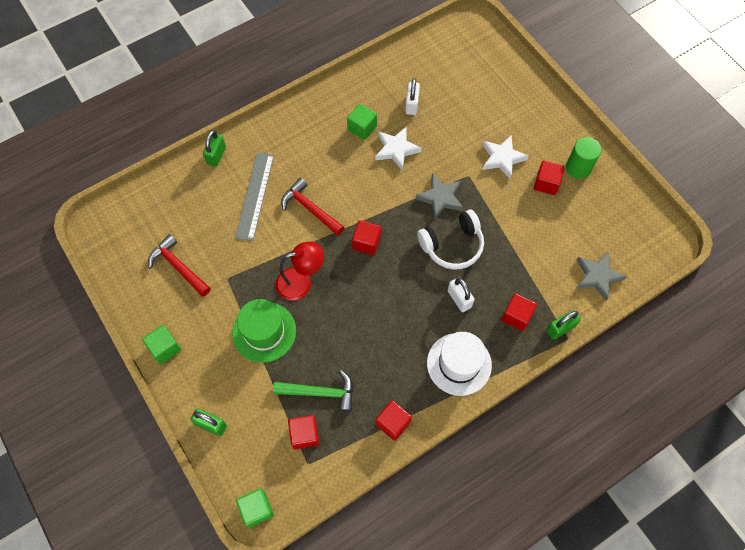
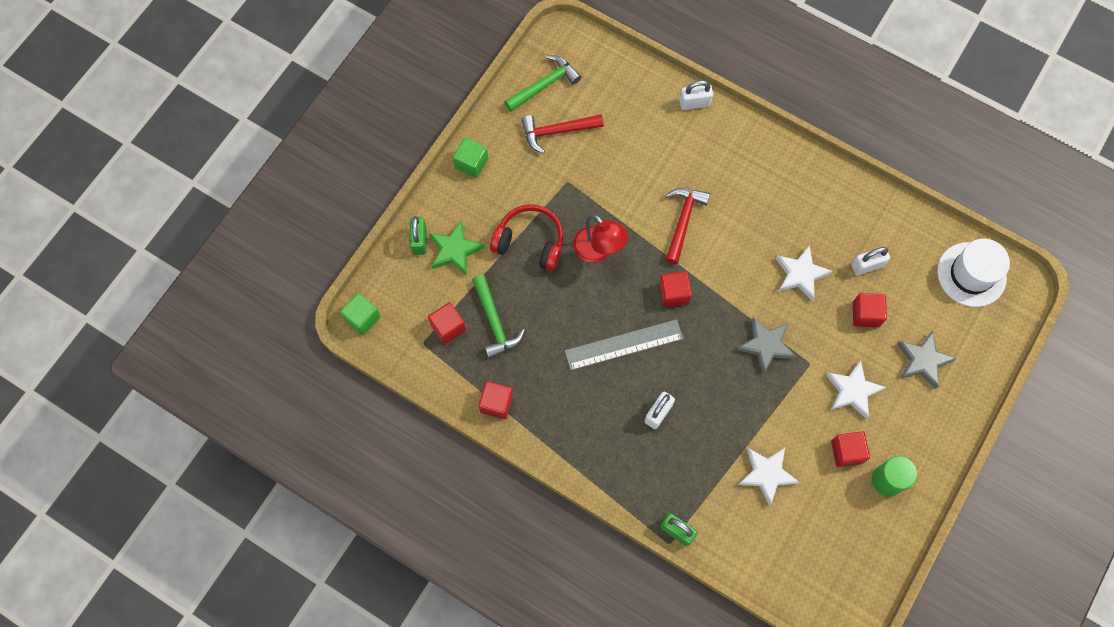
camera: 65 degrees right, 5 degrees up
(130, 257) = (545, 85): none -> green hammer
(178, 267) = (557, 132): red hammer -> red hammer turned 120 degrees counterclockwise
(216, 155) = (694, 103): green padlock -> white padlock
(237, 397) = (455, 250): none -> green star
(254, 195) = (669, 161): grey ruler -> grey ruler (623, 344)
(264, 332) = (530, 242): green hat -> red headphones
(362, 128) = (807, 227): green cube -> none
(452, 245) = (716, 381): white headphones -> none
(459, 364) = (587, 442): white hat -> white hat (971, 274)
(516, 316) = (668, 480): red cube -> red cube (865, 314)
(541, 244) = (766, 474): none -> white star
(597, 276) = (759, 550): grey star -> grey star (923, 361)

